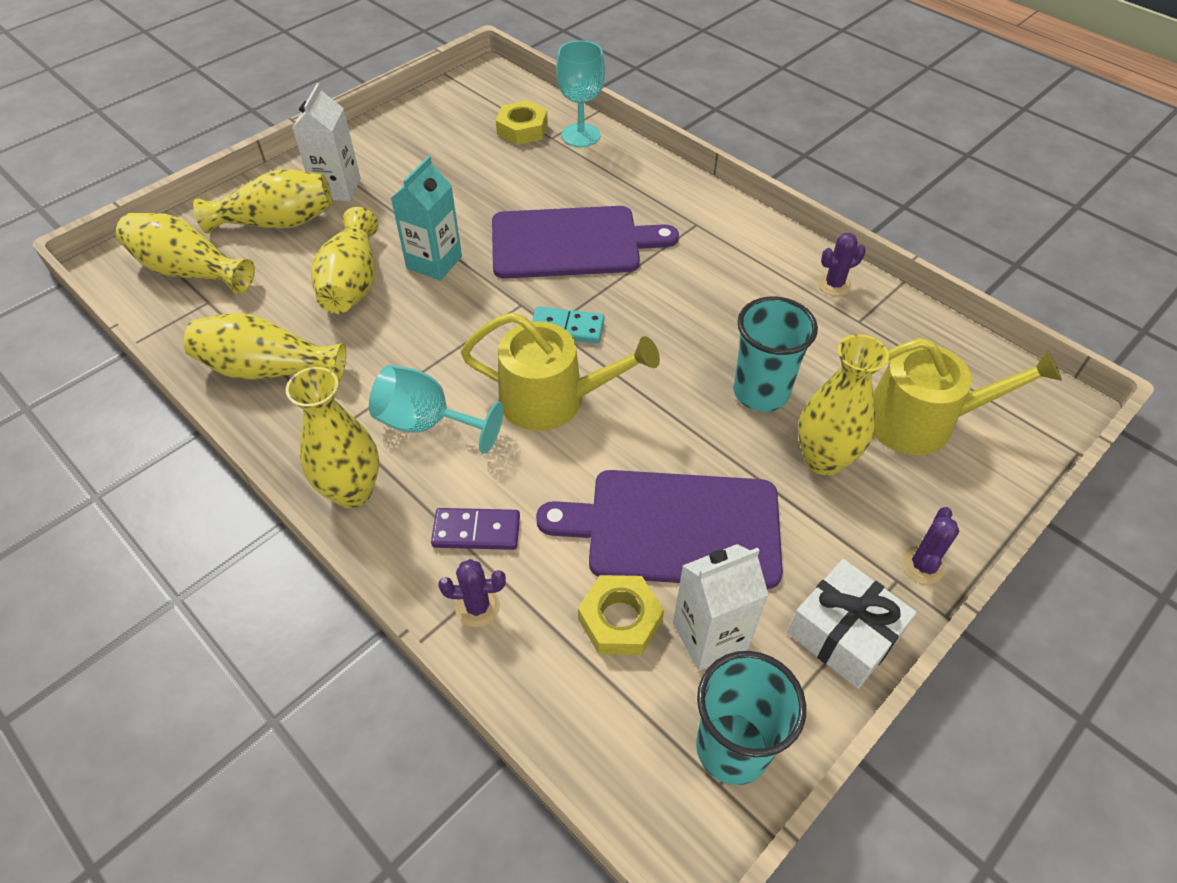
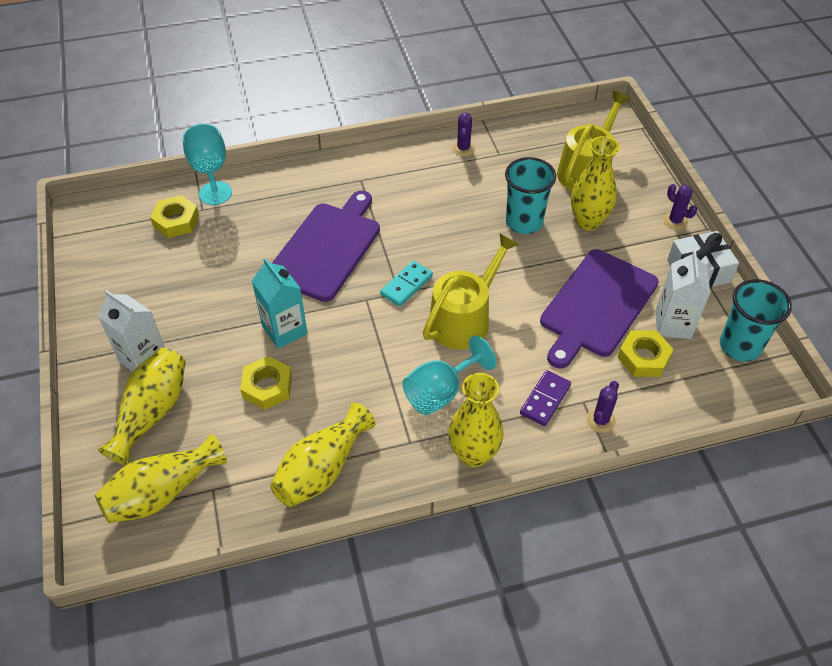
camera: 60 degrees left, 0 degrees up
(352, 283) = (267, 387): yellow vase -> yellow nut

